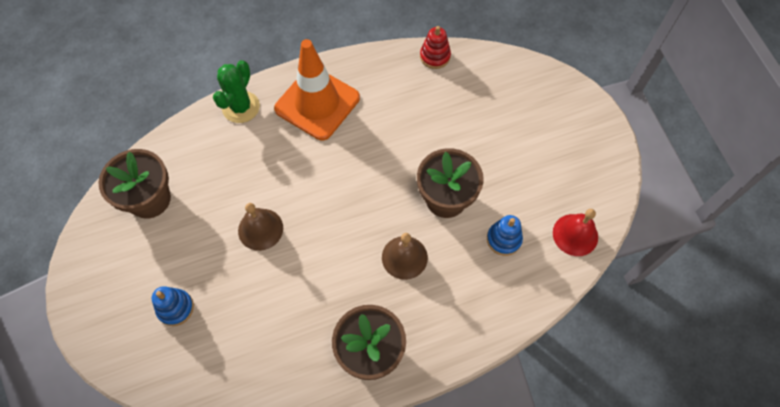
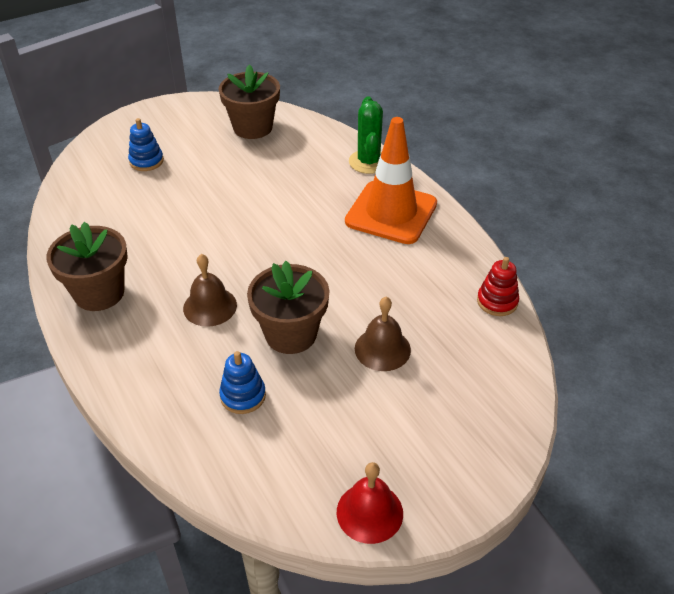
camera: 80 degrees right, 20 degrees down
(241, 107) = (368, 162): green cactus -> green cactus turned 75 degrees clockwise
(260, 229) = (231, 197): brown bell -> brown bell (382, 349)
(575, 234) = (259, 475): red bell -> red bell (369, 512)

